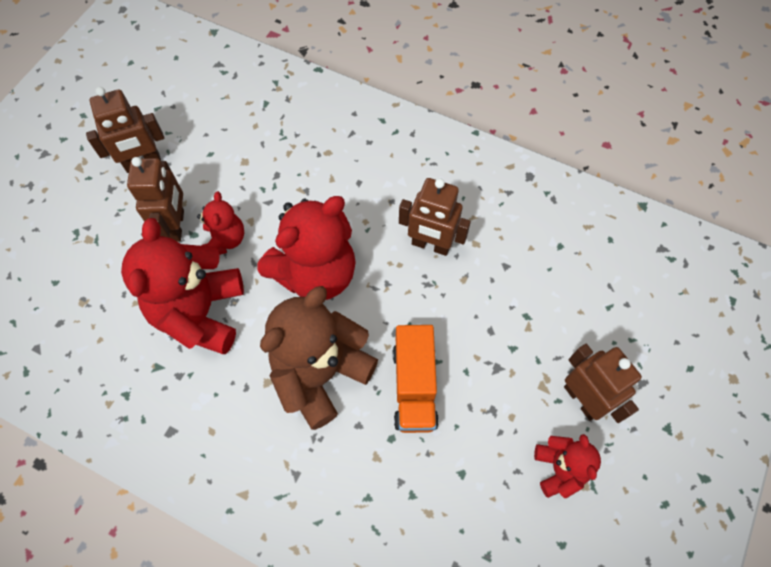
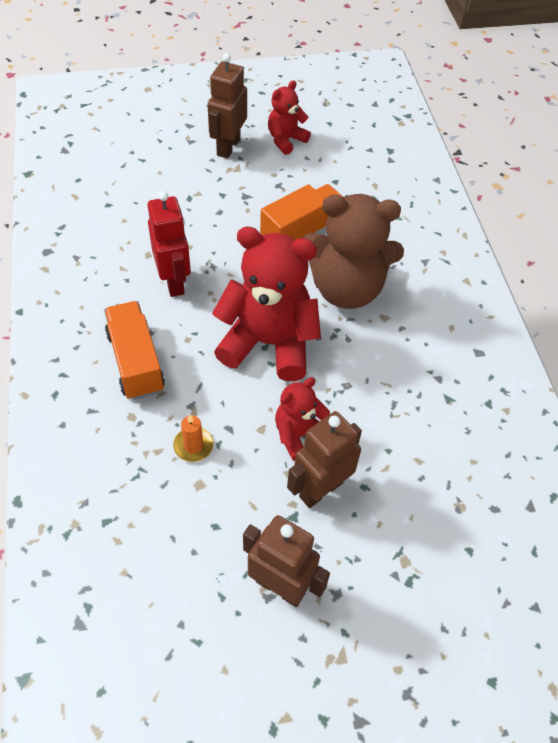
camera: 130 degrees left, 10 degrees down
(200, 313) = (379, 402): red teddy bear -> none
(274, 174) = (193, 445): none -> orange candle
(371, 178) = (135, 362): none -> orange truck
(430, 245) = (174, 281): brown robot -> red robot

